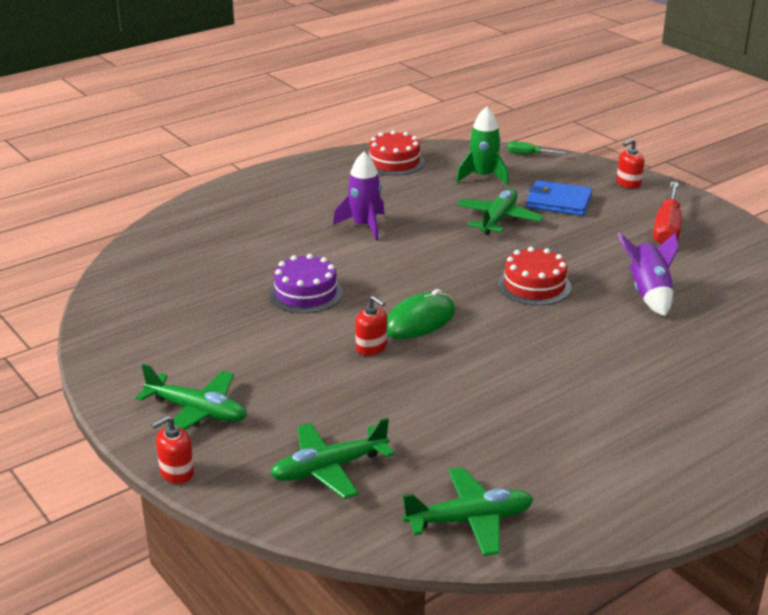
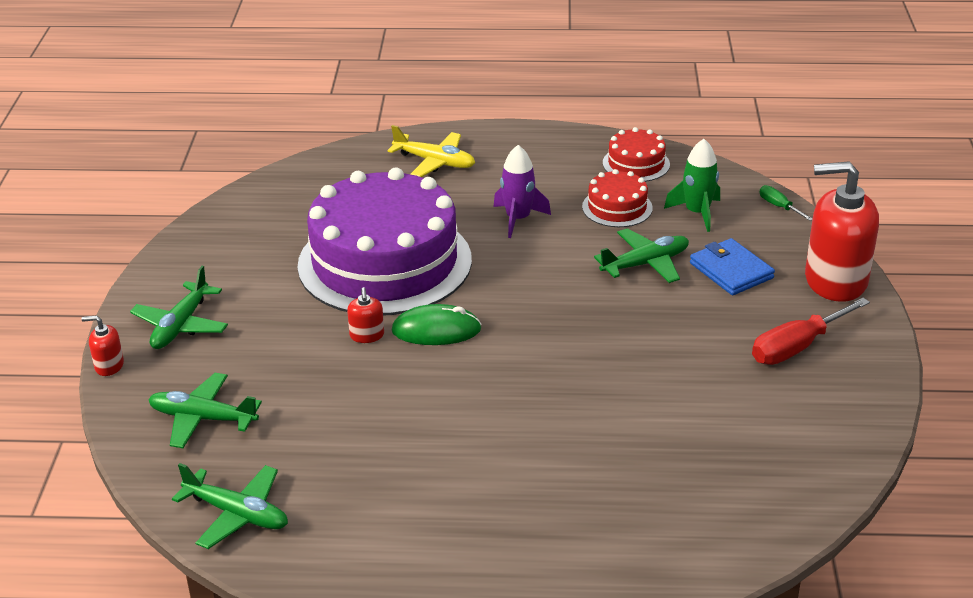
camera: 40 degrees right, 5 degrees up
(197, 412) = (180, 325): green plane -> green plane turned 45 degrees clockwise
(238, 213) = (435, 162): none -> yellow plane
(306, 293) = (385, 262): purple cake -> purple cake, size x2.36
(534, 286) = (579, 345): red cake -> red cake (617, 207)
(628, 183) = (835, 281): red soap dispenser -> red soap dispenser, size x2.34
(648, 294) = (671, 403): purple rocket -> none

